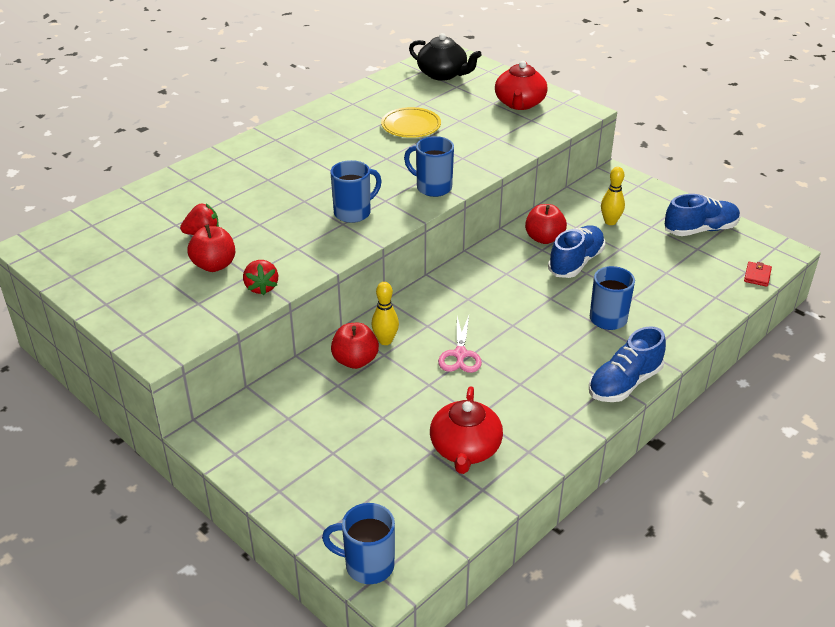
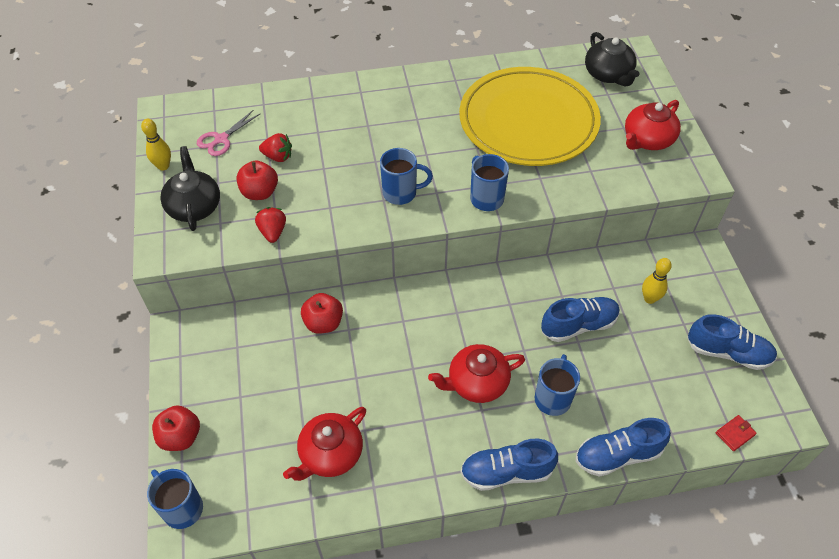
camera: 35 degrees right, 15 degrees up
(155, 302) = (194, 206): none -> black teapot
(261, 287) = (273, 232): red strawberry -> red strawberry turned 150 degrees clockwise
(385, 341) = (360, 317): yellow bowling pin -> yellow bowling pin (163, 166)
(411, 125) = (528, 121): yellow plate -> yellow plate, size x2.40
(460, 354) = (403, 364): pink scissors -> pink scissors (221, 139)
(536, 337) = (476, 383): none -> red teapot
(544, 238) = (574, 285): red apple -> red apple (180, 437)
(693, 329) = (617, 455): none -> blue shoe

